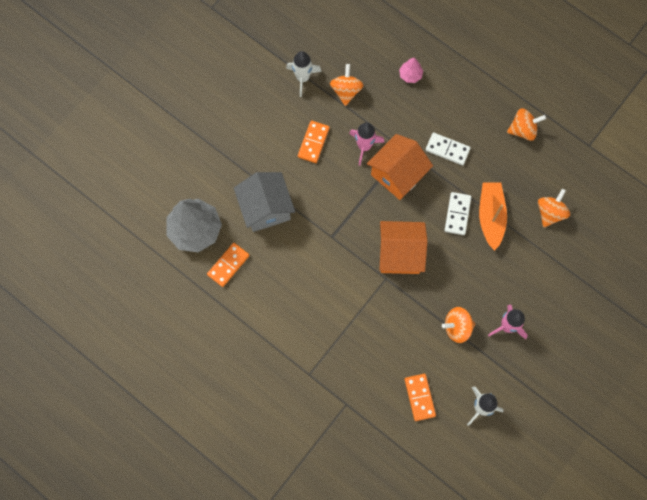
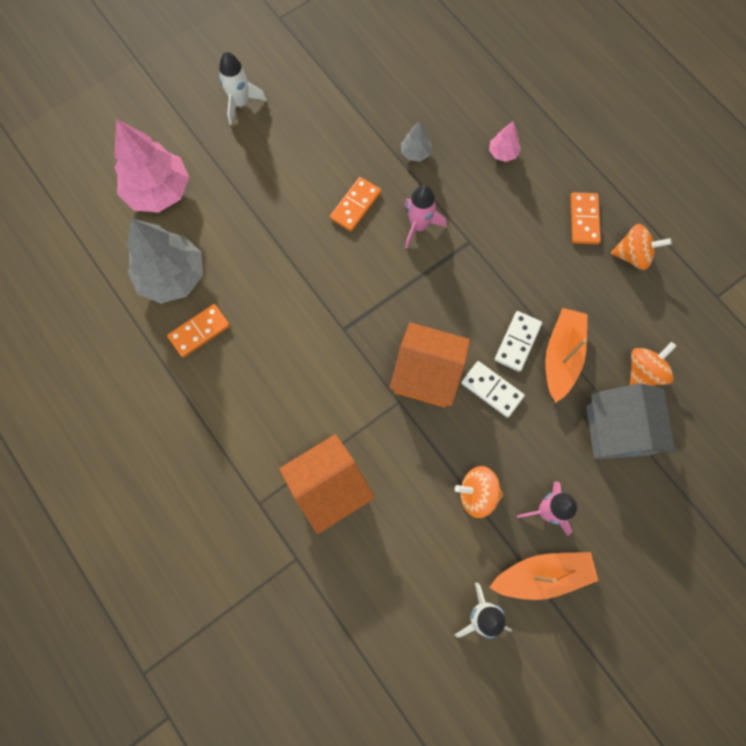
camera: 15 degrees right, 0 degrees up
(164, 168) = (159, 191): none -> pink tree
(266, 208) = (270, 272): grey house -> grey house (617, 430)
(302, 78) = (365, 125): white rocket -> white rocket (240, 103)
(346, 91) = (415, 153): orange spinning top -> grey tree
(397, 174) = (452, 271): orange house -> orange house (329, 487)
(420, 397) = (399, 577): orange domino -> orange domino (584, 220)
(447, 150) = (526, 256): white domino -> white domino (492, 390)
(515, 370) = (542, 575): none -> orange boat

